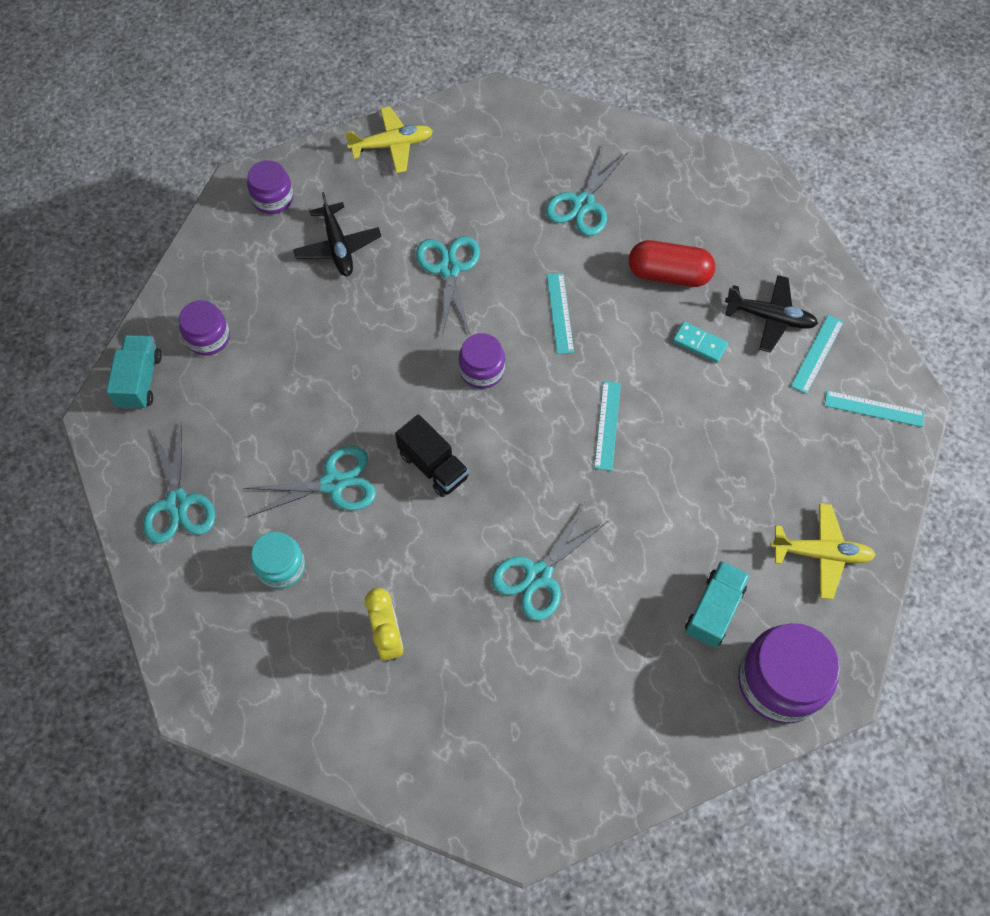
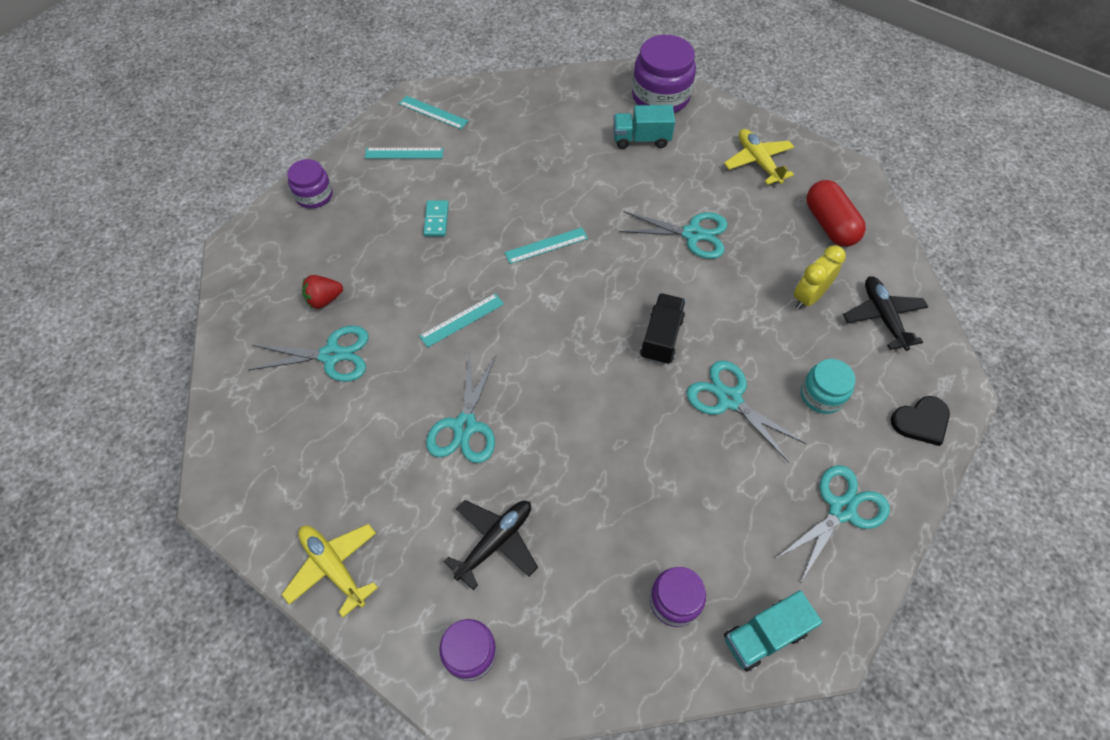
camera: 120 degrees left, 5 degrees down
(194, 636) = (921, 421): none -> black heart
(449, 269) = (465, 426): turquoise scissors -> turquoise scissors turned 45 degrees counterclockwise
(482, 370) = (553, 348): purple jar -> purple jar (314, 195)
(649, 219) = (324, 299): none -> red strawberry
(669, 274) = (379, 263): red capsule -> red capsule (829, 224)
(770, 317) = (386, 188): black plane -> black plane (882, 317)
(821, 553) = (562, 105): yellow plane -> yellow plane (758, 162)
(874, 409) = (433, 112): turquoise ruler -> turquoise ruler turned 45 degrees counterclockwise

